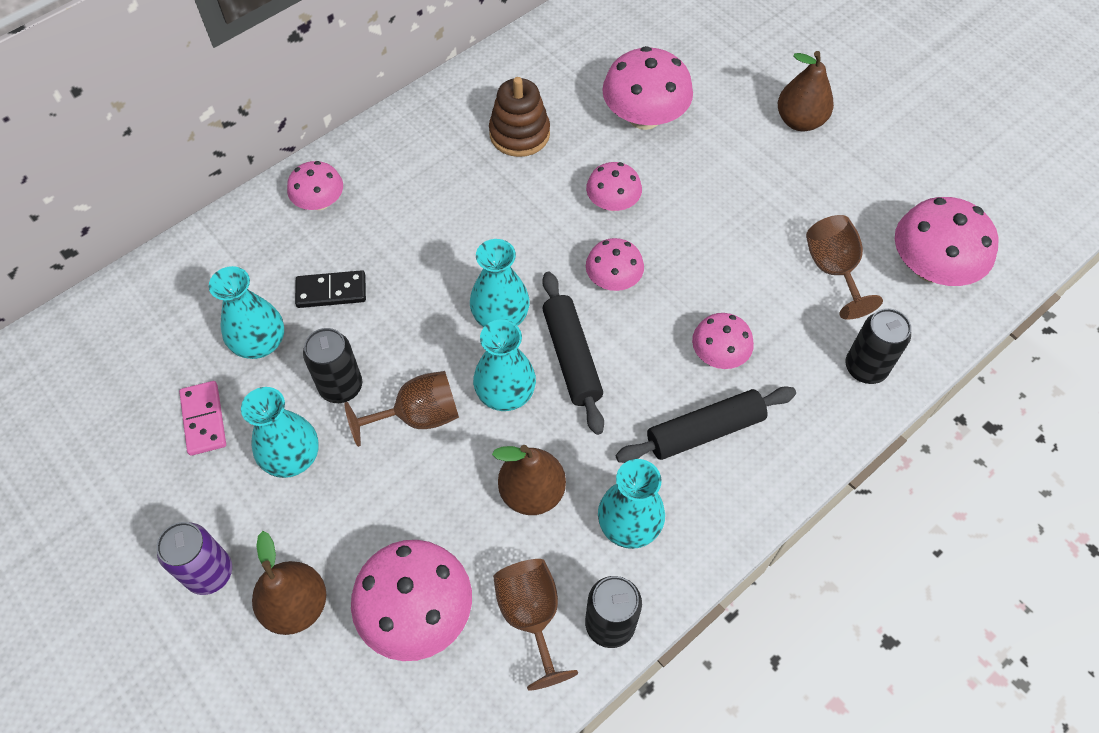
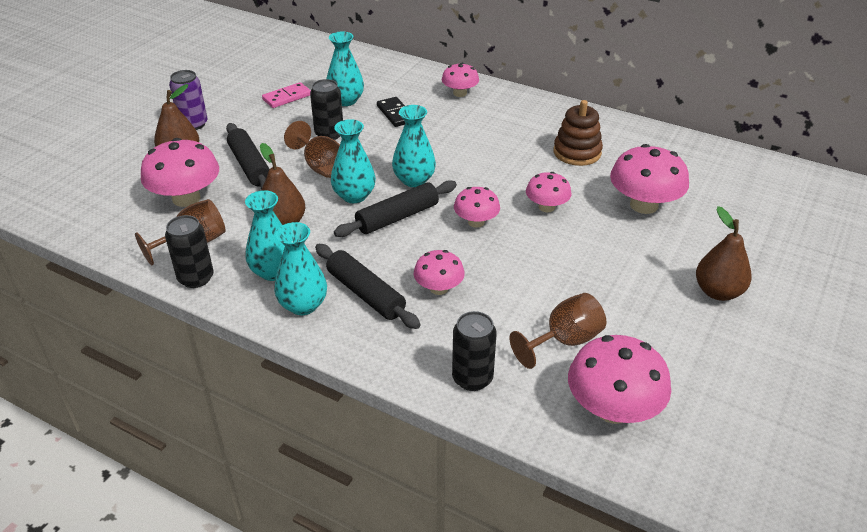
camera: 70 degrees right, 20 degrees down
(292, 457) = (274, 130): turquoise vase -> turquoise vase (303, 305)
(373, 509) = (250, 166): none -> black rolling pin

